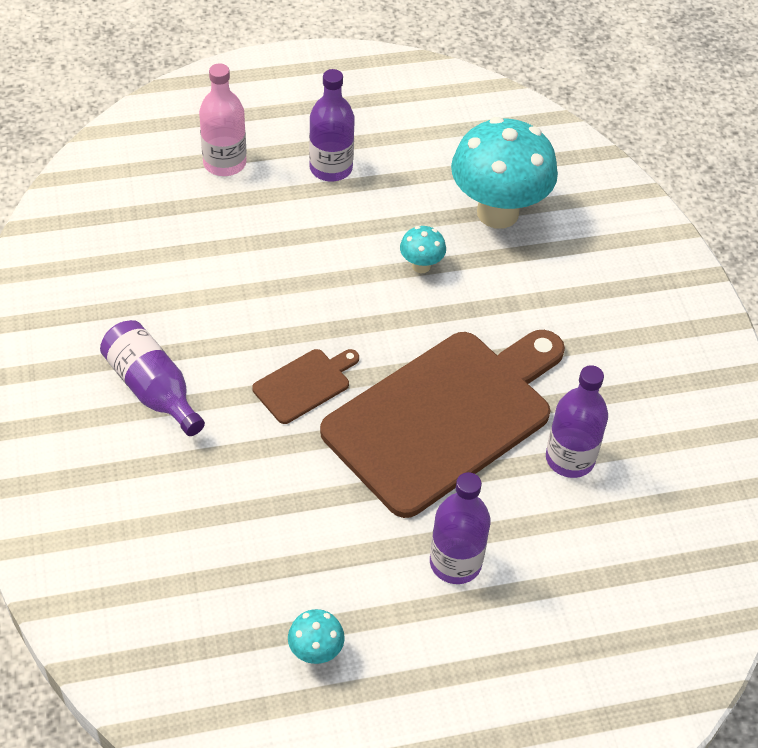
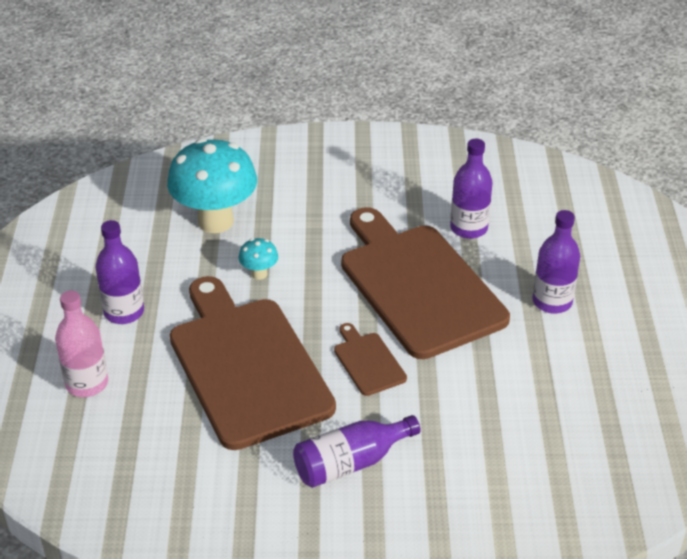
camera: 75 degrees left, 10 degrees down
(274, 280) = (246, 366): none -> brown cutting board
(315, 652) = (624, 388): turquoise mushroom -> none

